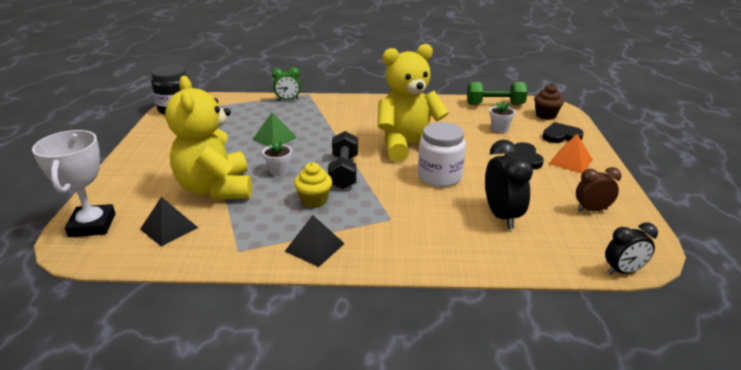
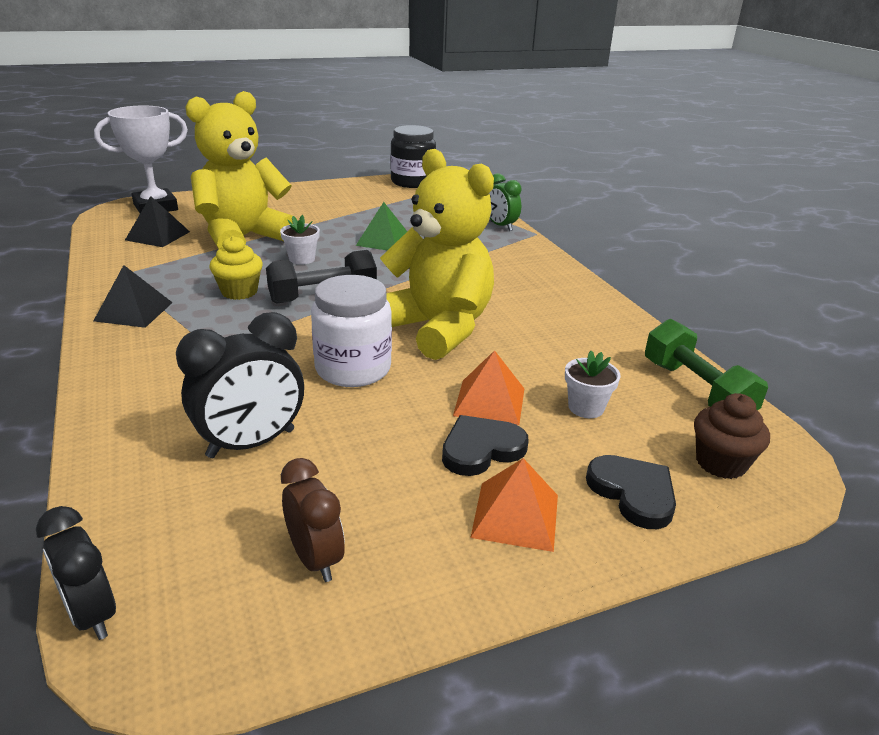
camera: 65 degrees right, 0 degrees up
(486, 148) = (489, 401): none -> orange pyramid

